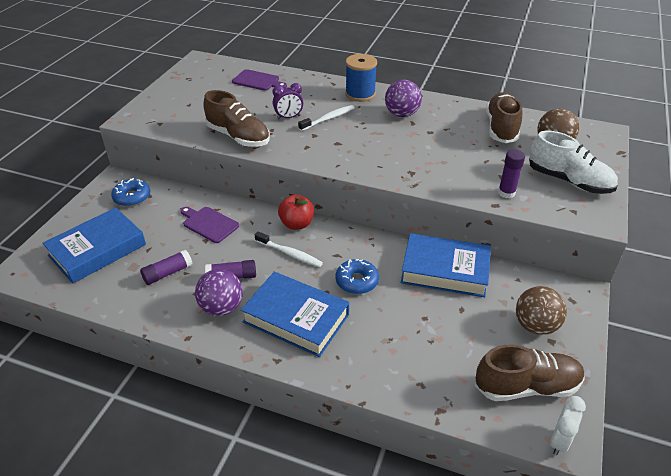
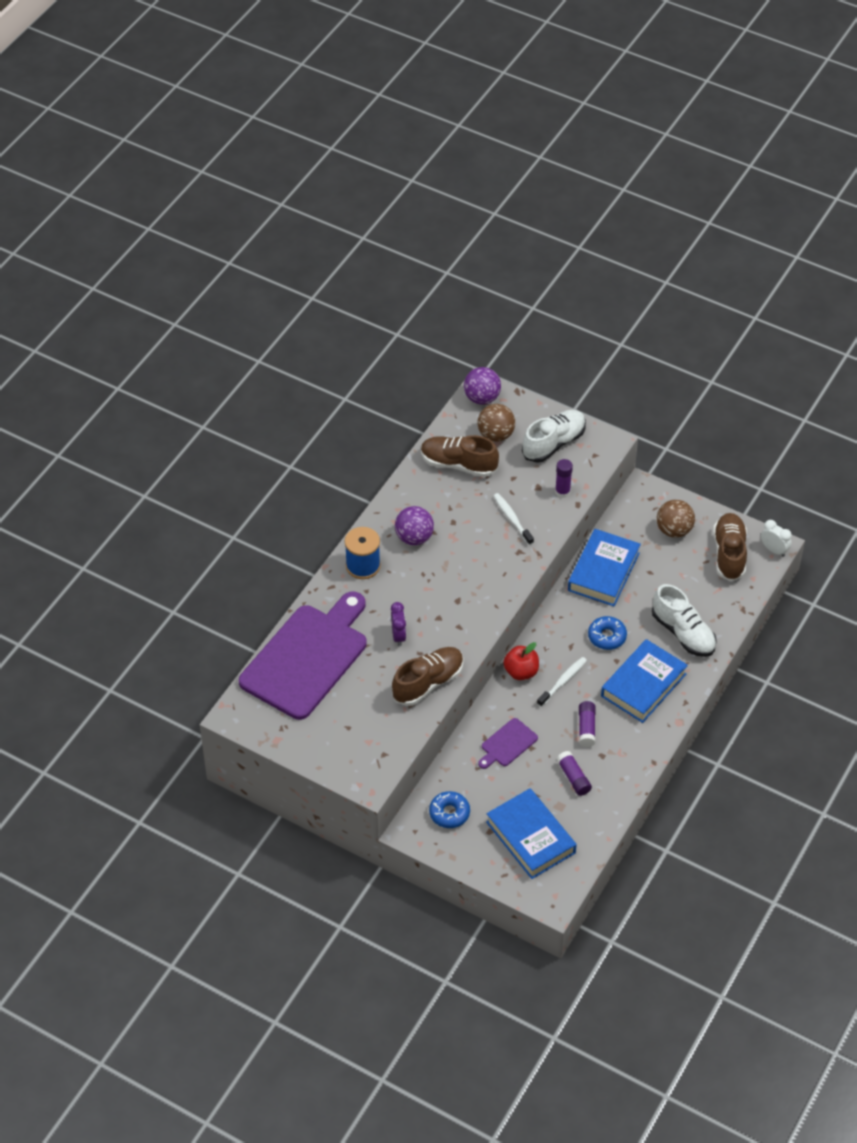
camera: 80 degrees left, 10 degrees up
(222, 308) = (623, 737): purple ball -> purple ball (482, 398)
(257, 81) = (307, 658): purple cutting board -> purple cutting board, size x2.37
(328, 119) = (409, 601): white toothbrush -> white toothbrush (512, 519)
(381, 349) = (683, 633): none -> white shoe

